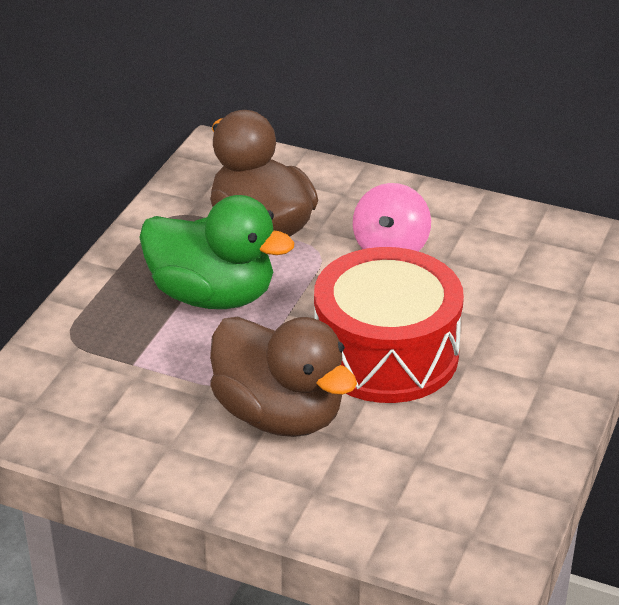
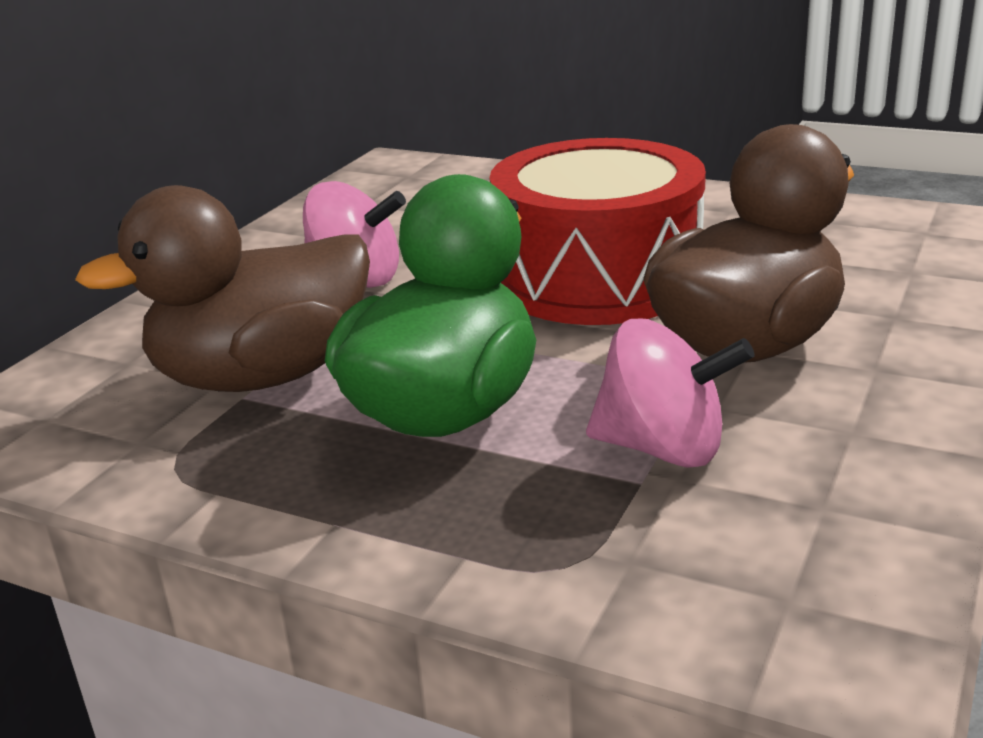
camera: 85 degrees left, 10 degrees down
(162, 373) = (663, 449): none -> pink spinning top

